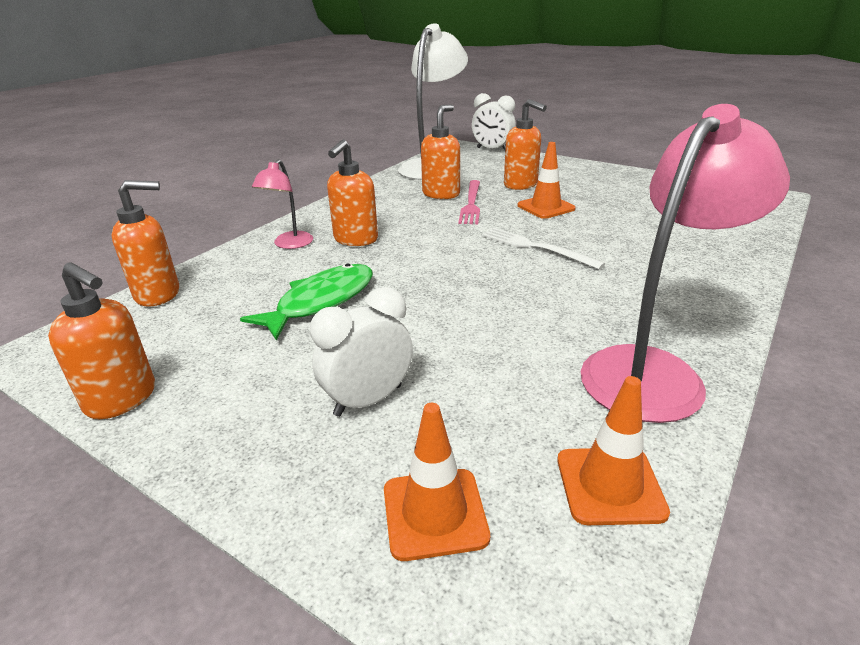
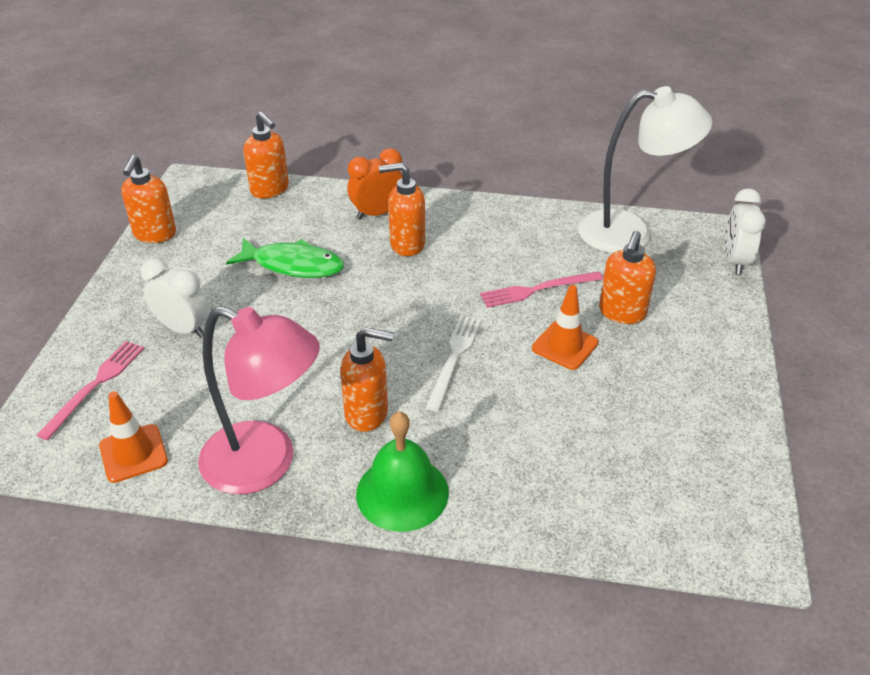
camera: 65 degrees right, 10 degrees up
(289, 244) = (377, 213): pink lamp -> orange clock
(434, 513) = (95, 385): orange traffic cone -> pink fork
(441, 194) = (550, 262): orange soap dispenser -> orange soap dispenser (367, 413)
(707, 299) = (402, 493): none -> green bell

